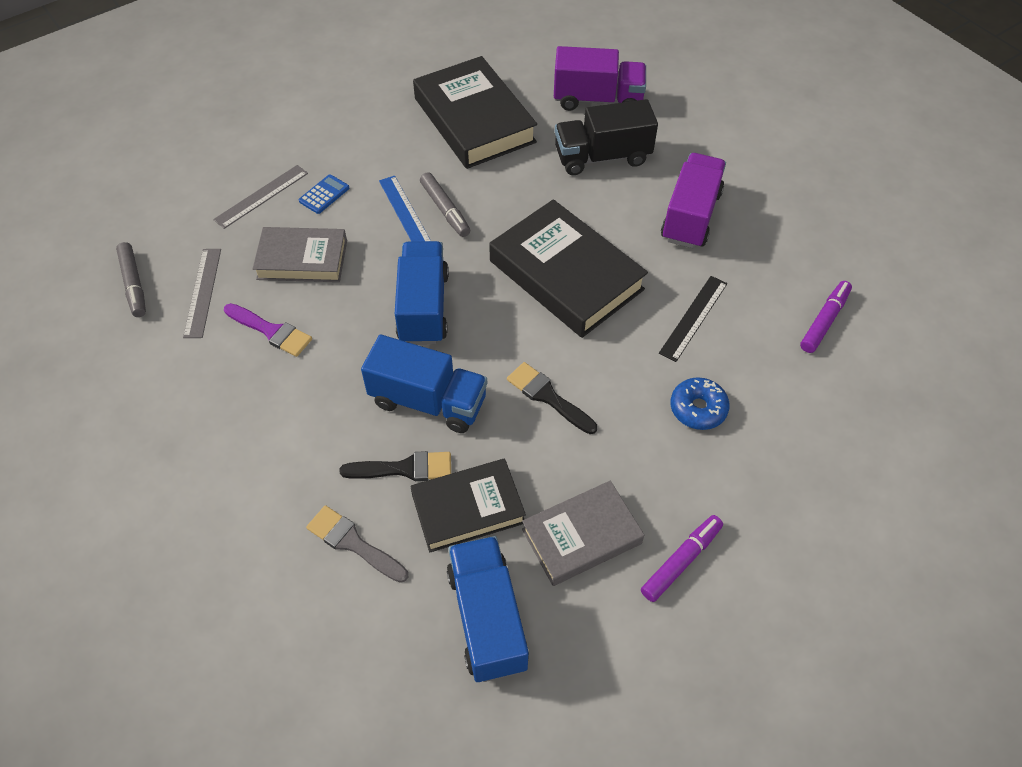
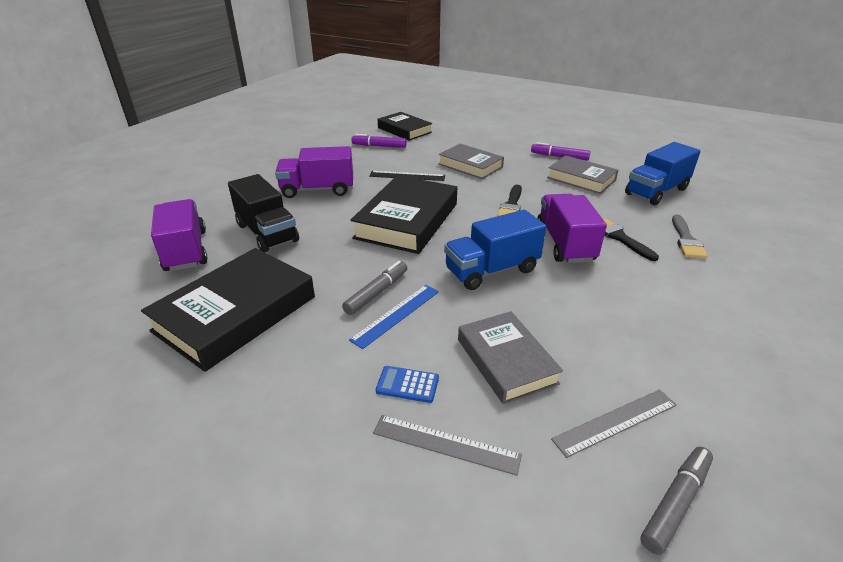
camera: 115 degrees left, 20 degrees down
(271, 331) = (599, 344): purple brush -> none
(428, 401) = (565, 244): blue truck -> purple truck
(468, 508) = (612, 211): black book -> black book (404, 130)
(698, 409) = (470, 165): blue donut -> grey book

